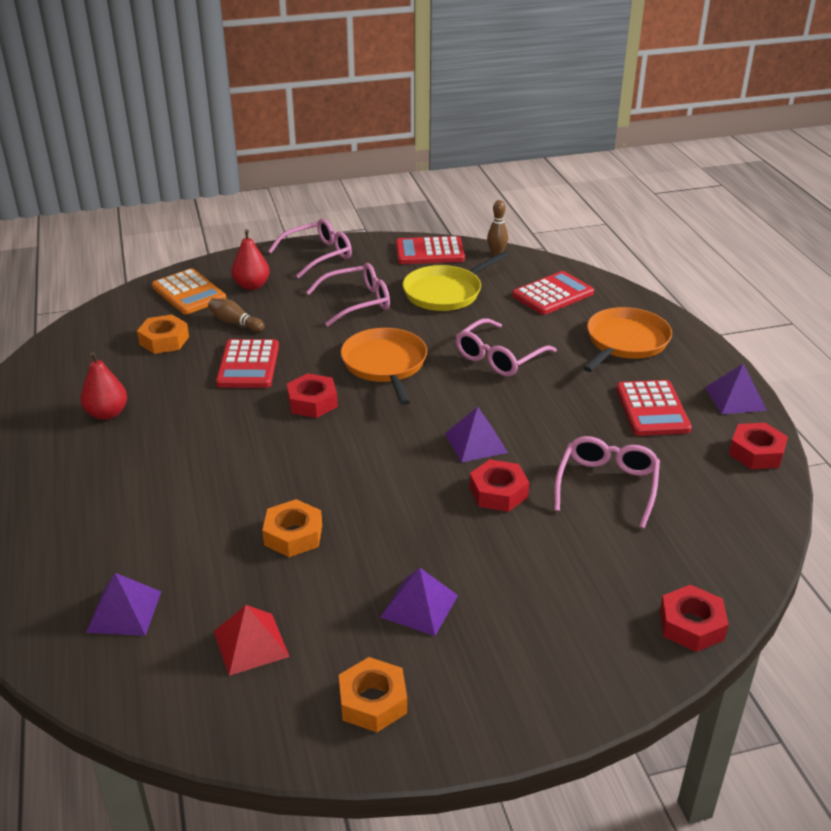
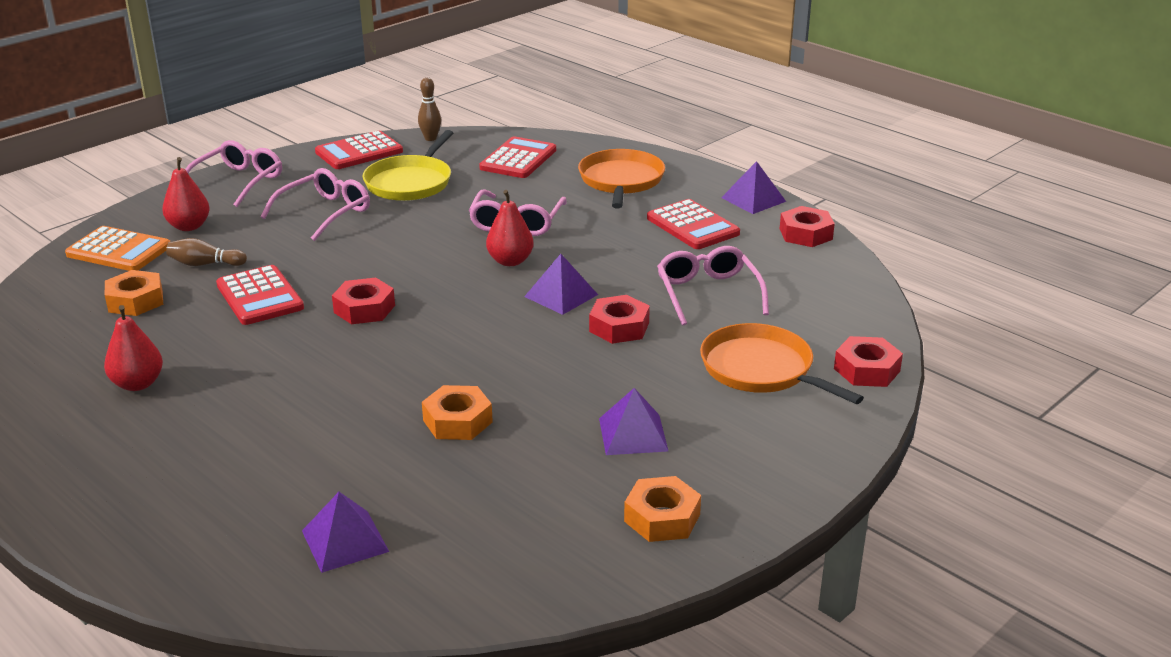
camera: 30 degrees left, 5 degrees down
(251, 643) = (504, 518): red pyramid -> none
(385, 365) = (409, 258): orange pan -> orange pan (761, 369)
(462, 394) = (510, 261): none -> red pear

